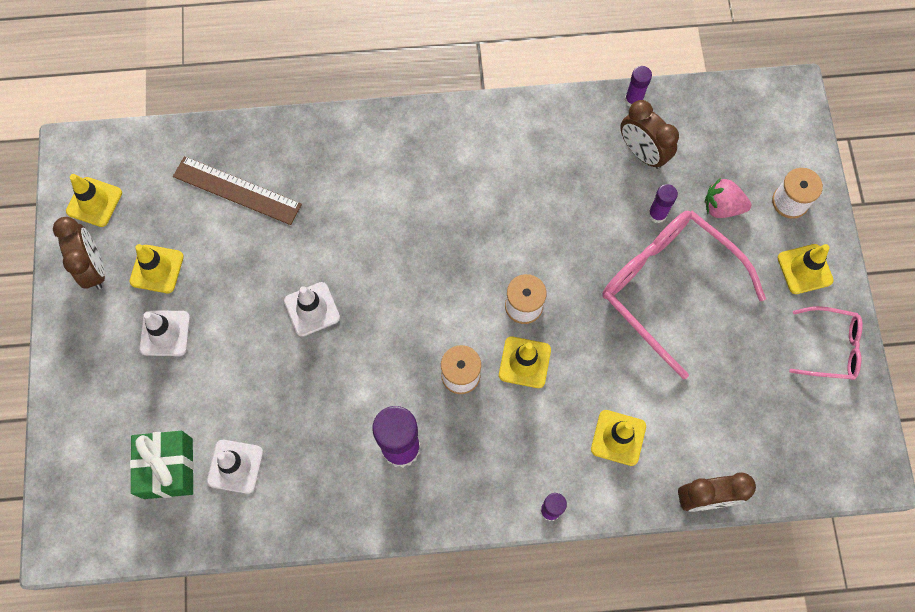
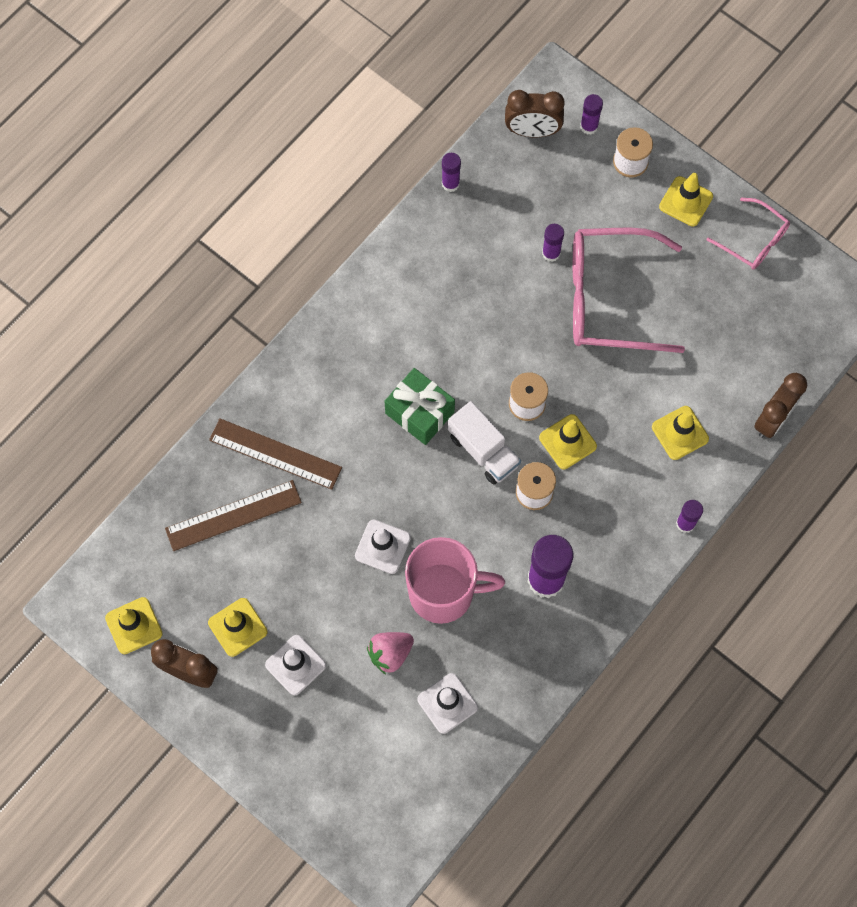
camera: 45 degrees left, 0 degrees up
(168, 468) = (402, 751): green gift -> green gift (419, 413)
(310, 175) = (275, 454): none -> brown ruler
(318, 384) = (443, 593): none -> pink mug
(456, 309) = (483, 450): none -> white truck
(642, 153) = (496, 218): brown clock -> brown clock (532, 131)
(722, 207) = (589, 207): pink strawberry -> pink strawberry (390, 653)
(783, 148) = (589, 126): none -> purple glue stick
(831, 347) = (754, 241): pink glasses -> pink glasses turned 75 degrees clockwise

